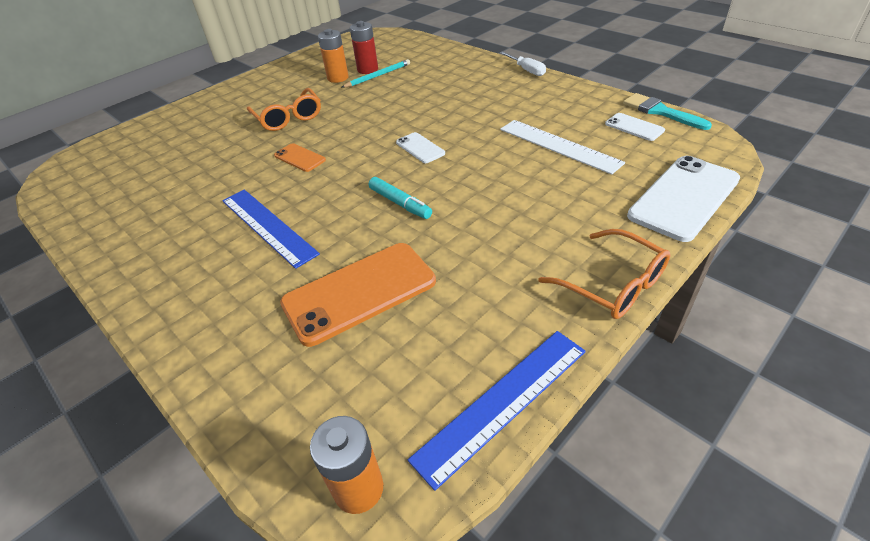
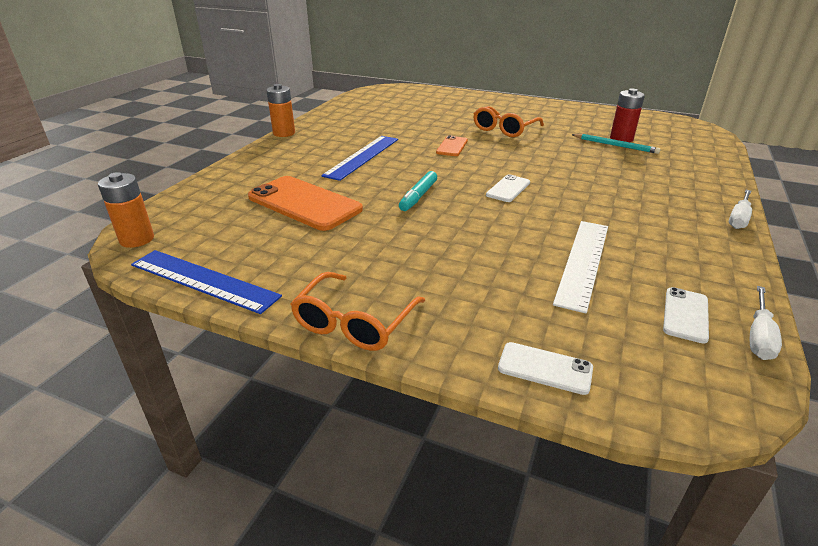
camera: 65 degrees right, 10 degrees down
(338, 78) = (589, 131): orange battery -> orange battery (284, 133)
(660, 111) = (759, 336): turquoise brush -> white screwdriver
(683, 197) = (545, 368): white phone -> white phone, size x0.50

